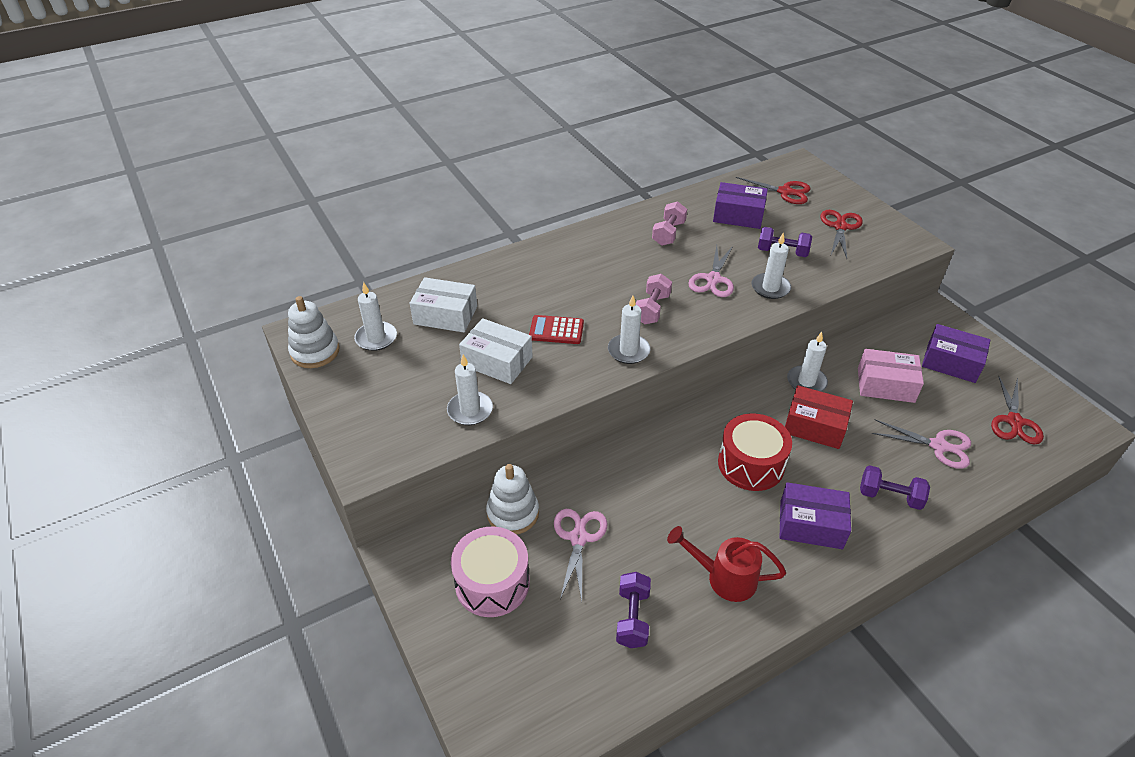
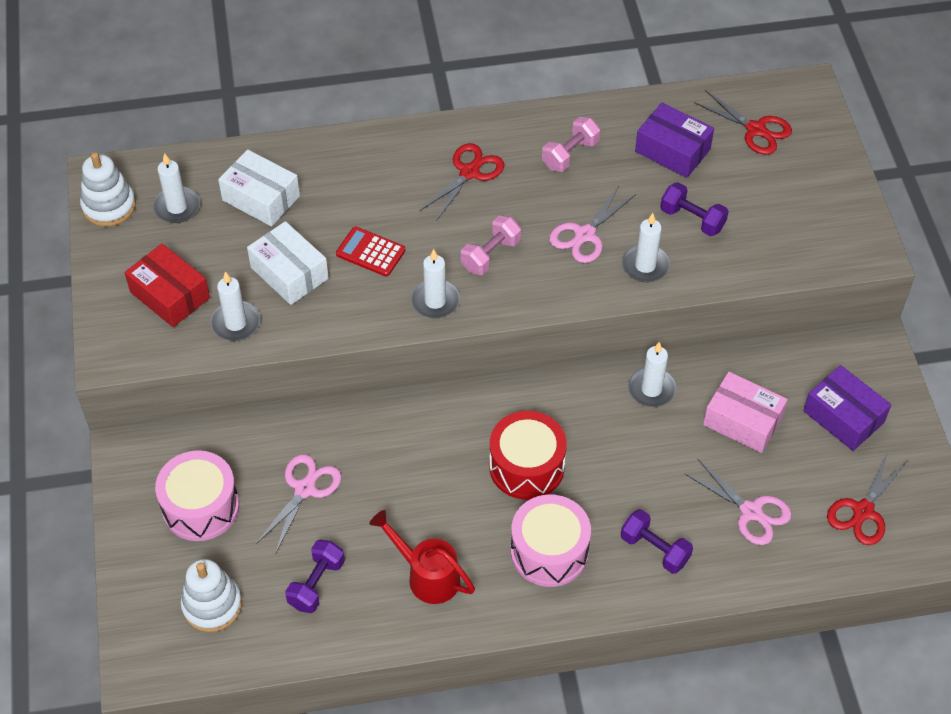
camera: 20 degrees right, 10 degrees up
(513, 513) = (252, 442): white stacking toy -> white stacking toy (212, 605)
(811, 524) = (549, 551): purple box -> pink drum
(814, 426) = (625, 445): red box -> red box (170, 295)
(840, 227) = (790, 203): red scissors -> red scissors (469, 172)

